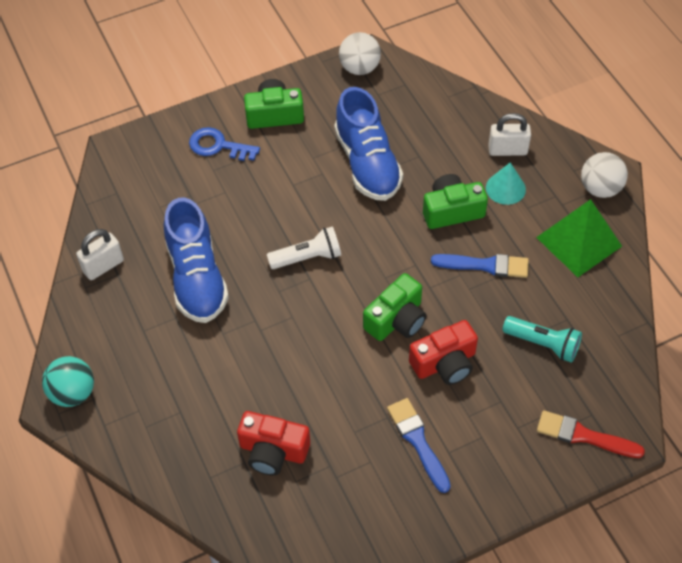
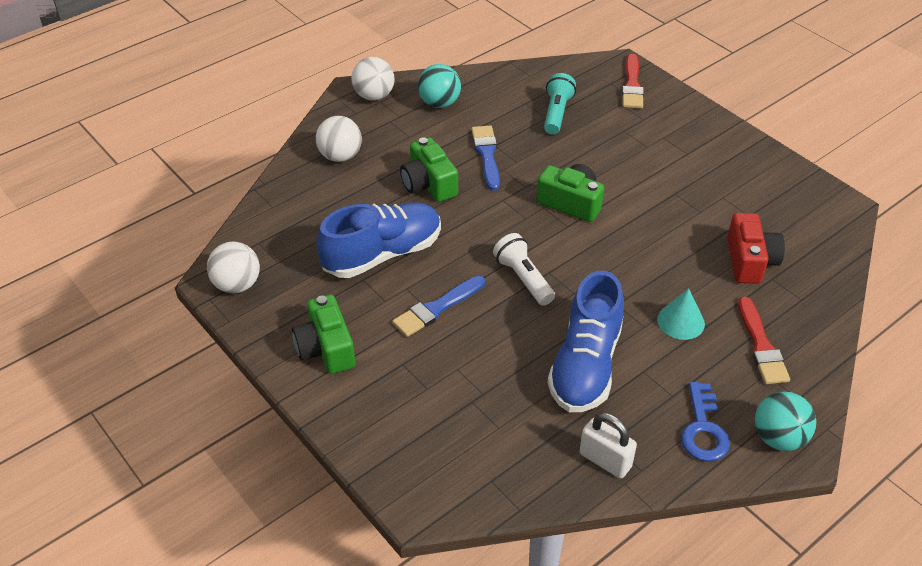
camera: 105 degrees left, 10 degrees down
(169, 418) = (761, 345): none -> red brush
(197, 278) = (585, 365): blue shoe -> blue shoe turned 135 degrees clockwise
(218, 146) = (388, 392): blue key -> blue key (703, 429)
(418, 441) = (687, 172): blue brush -> blue brush (437, 308)
(445, 363) = (603, 166): red camera -> none
(505, 188) = (390, 152): turquoise cone -> turquoise cone (681, 321)
(507, 150) = (340, 156): white padlock -> white ball
(579, 241) = (439, 103): green pyramid -> turquoise ball

